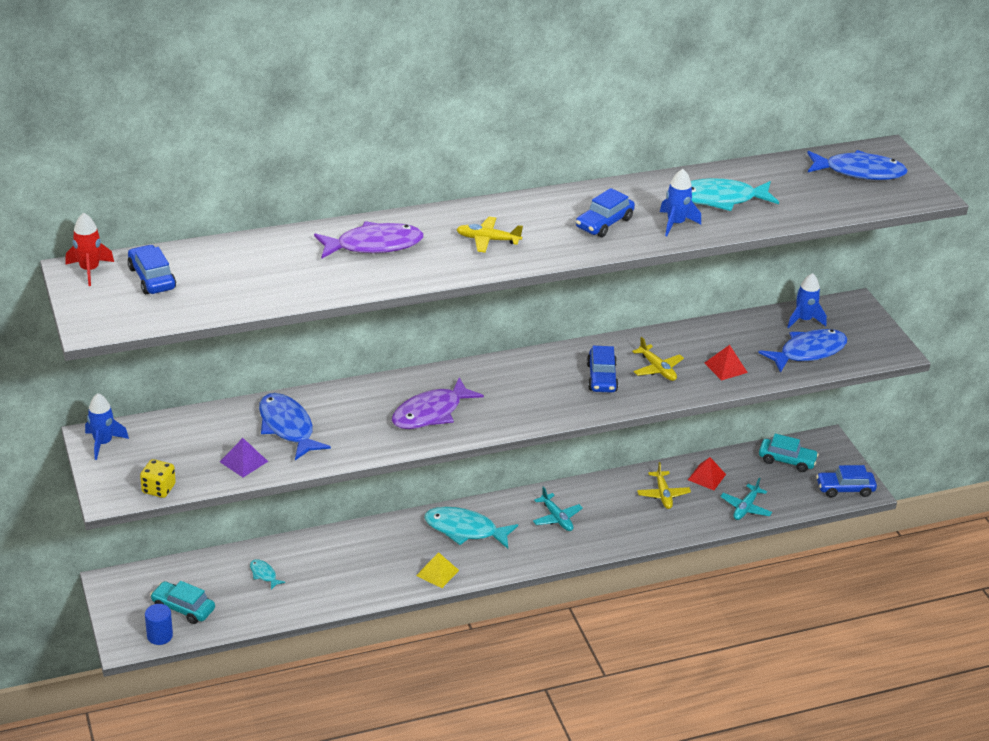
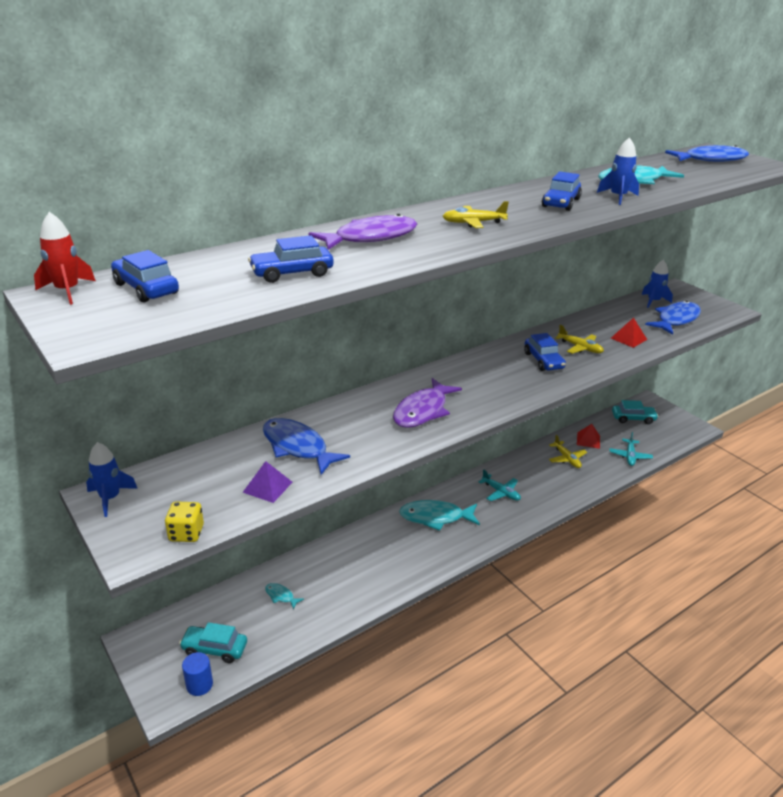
camera: 15 degrees left, 5 degrees down
(437, 572) = (431, 558): yellow pyramid -> none
(845, 489) = (685, 430): blue car -> blue car (292, 273)

